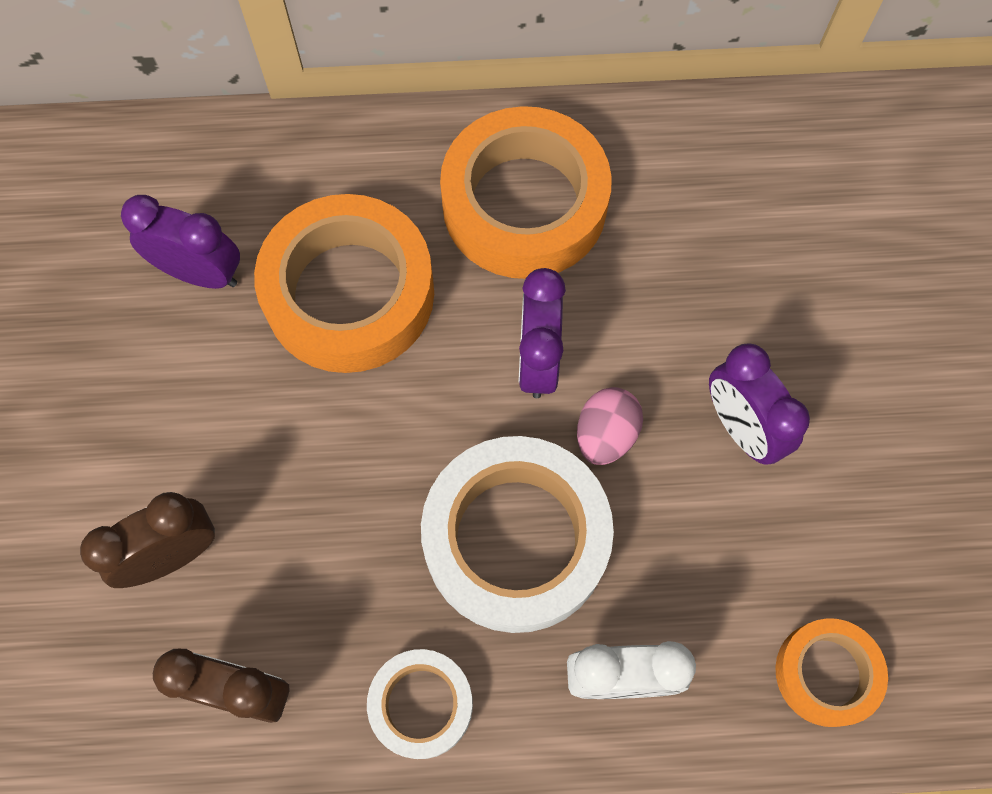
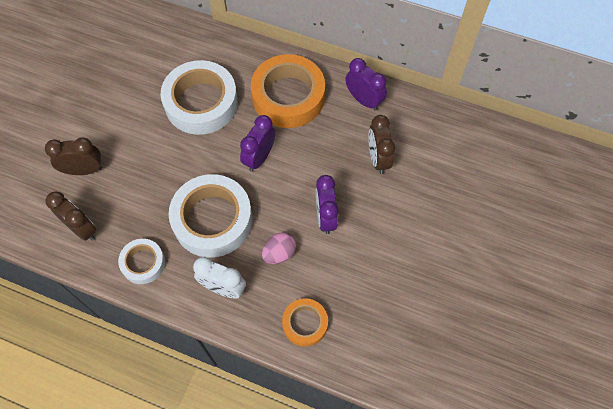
camera: 25 degrees right, 5 degrees down
(201, 273) = (150, 73): purple clock -> purple clock (364, 100)
(349, 293) = (201, 103): orange tape -> white tape
(605, 435) = (269, 196): pink egg -> pink egg (279, 253)
(774, 260) = (378, 158): none -> brown clock

